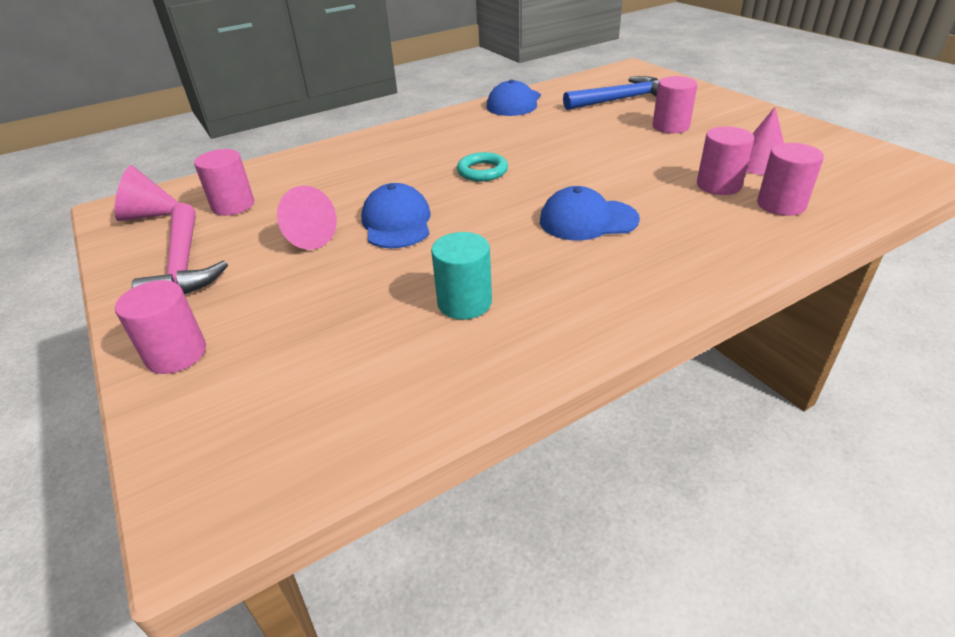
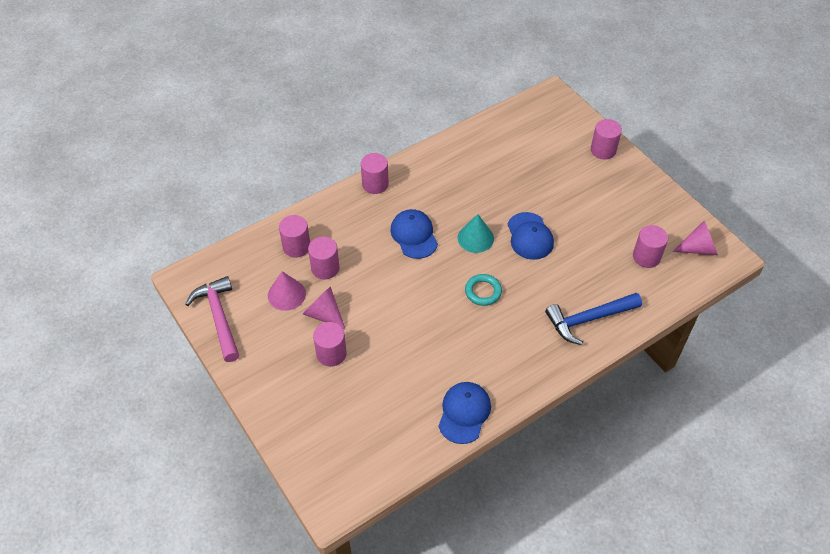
camera: 175 degrees right, 15 degrees up
(184, 264) = (640, 203): pink hammer -> pink hammer (219, 317)
(306, 237) = (580, 224): pink cone -> pink cone (324, 314)
(464, 303) = (479, 176): turquoise cylinder -> none
(485, 219) = (475, 238): none -> turquoise cone
(588, 220) = (414, 235): blue cap -> blue cap turned 105 degrees counterclockwise
(621, 99) = (361, 413): blue hammer -> blue hammer (588, 319)
(681, 287) = (375, 184): none -> pink cylinder

